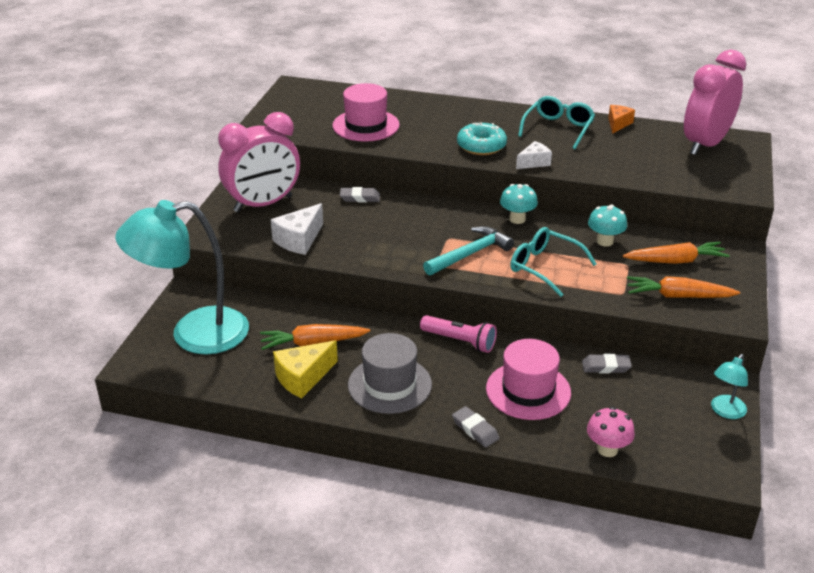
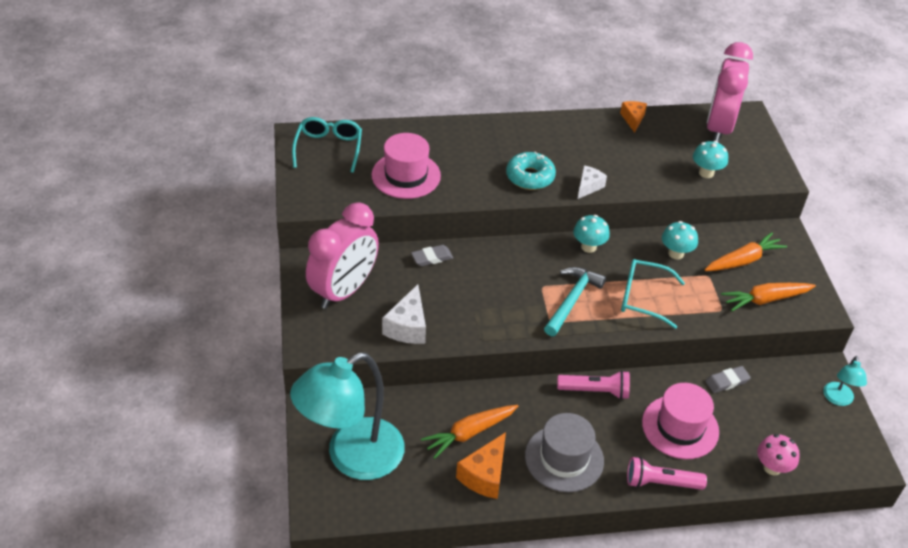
camera: 25 degrees left, 10 degrees up
(303, 378) = (485, 475): yellow cheese -> orange cheese
(475, 430) = (661, 483): grey eraser -> pink flashlight
(558, 128) = (585, 137): turquoise glasses -> turquoise glasses (328, 148)
(666, 174) = (706, 173): none -> turquoise mushroom

